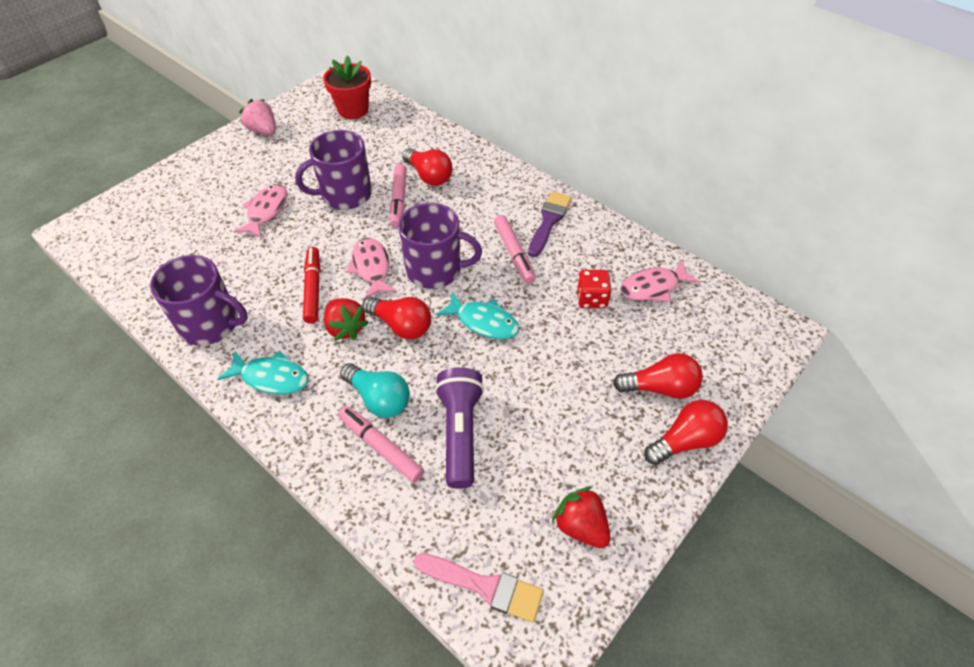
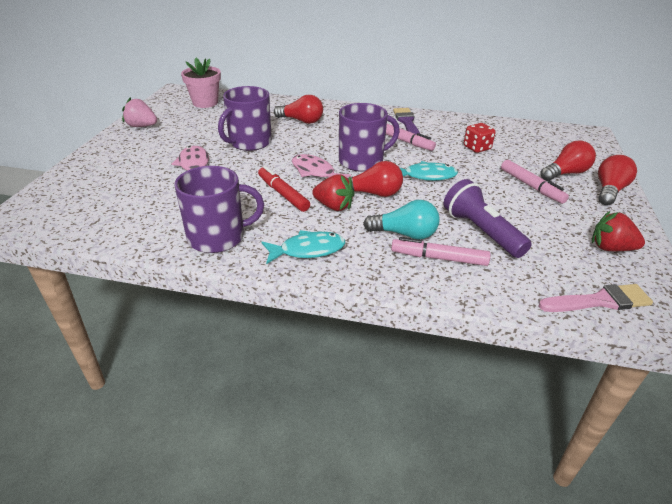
camera: 30 degrees left, 15 degrees down
(353, 110) = (205, 103): red flower pot -> pink flower pot
(399, 200) = (294, 136): pink marker -> pink marker (531, 186)
(653, 287) = (504, 134): pink fish -> none

